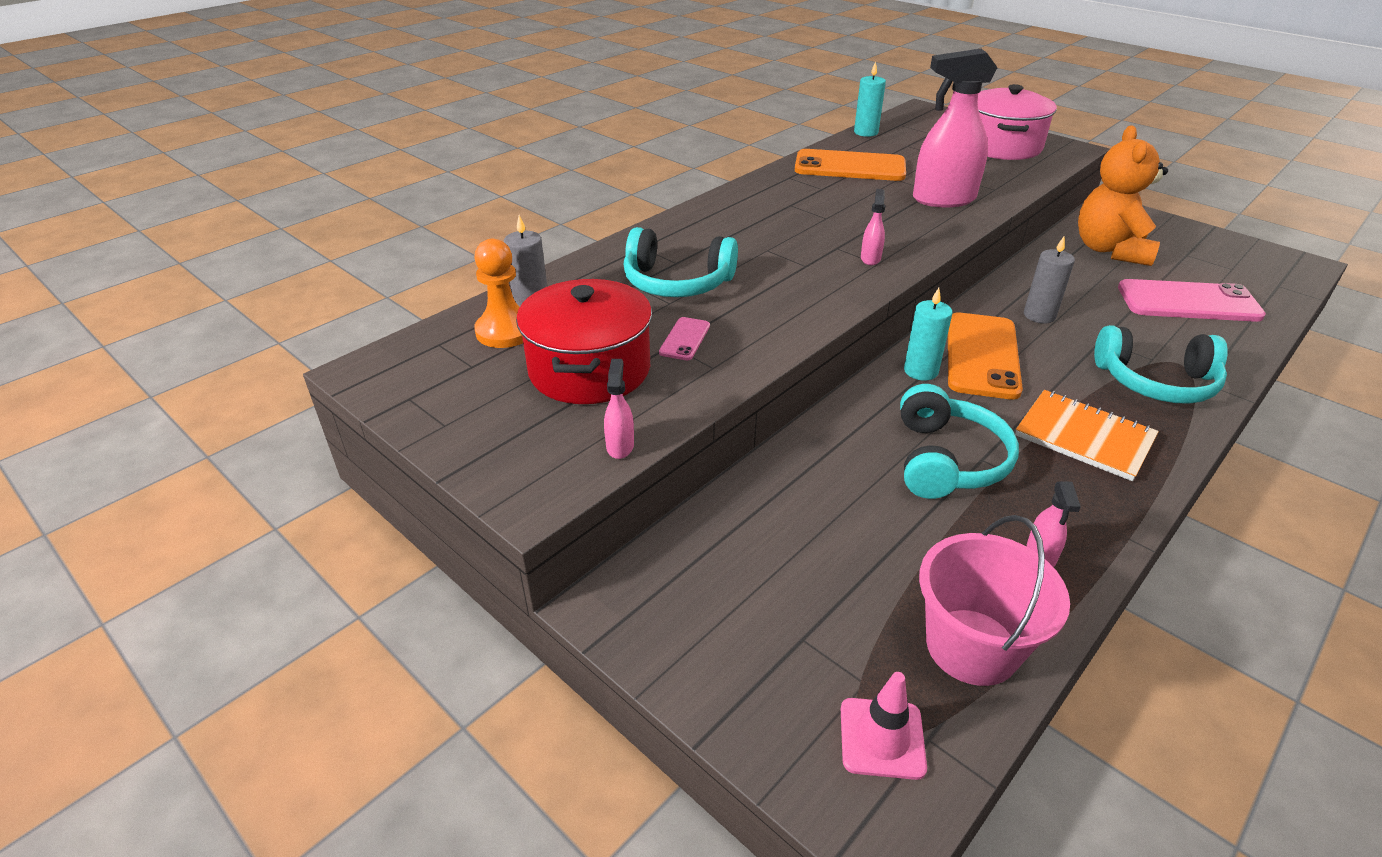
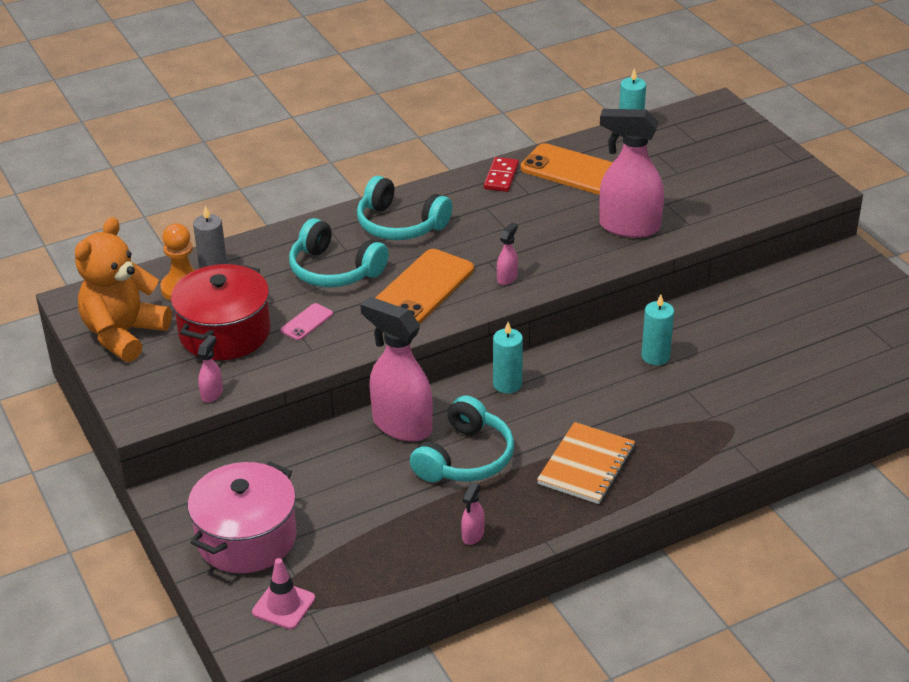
camera: 20 degrees right, 0 degrees up
(783, 180) = (501, 177): none -> red domino
(843, 439) = (401, 425): none -> pink spray bottle
(972, 646) = (377, 575): pink bucket -> none
(982, 356) = (570, 382): orange phone -> orange phone (422, 289)
(1001, 146) = (750, 171): pink pot -> pink pot (246, 538)
(1039, 315) = (655, 356): grey candle -> turquoise candle
(1084, 437) = (586, 465): orange notebook -> orange notebook turned 60 degrees clockwise
(1110, 250) = (793, 304): orange teddy bear -> orange teddy bear (124, 334)
(1155, 382) = (693, 436): turquoise headphones -> turquoise headphones (400, 224)
(1188, 302) = (807, 372): pink phone -> none

